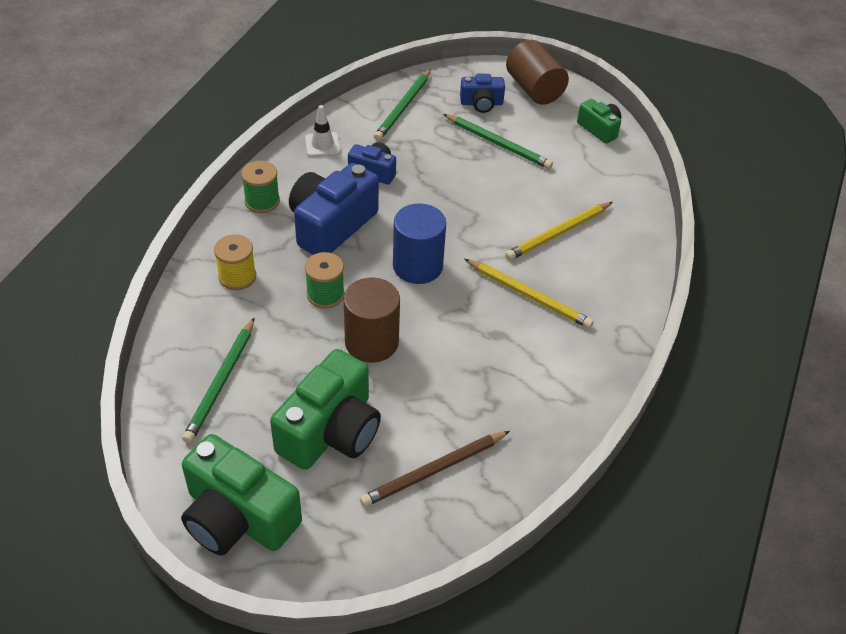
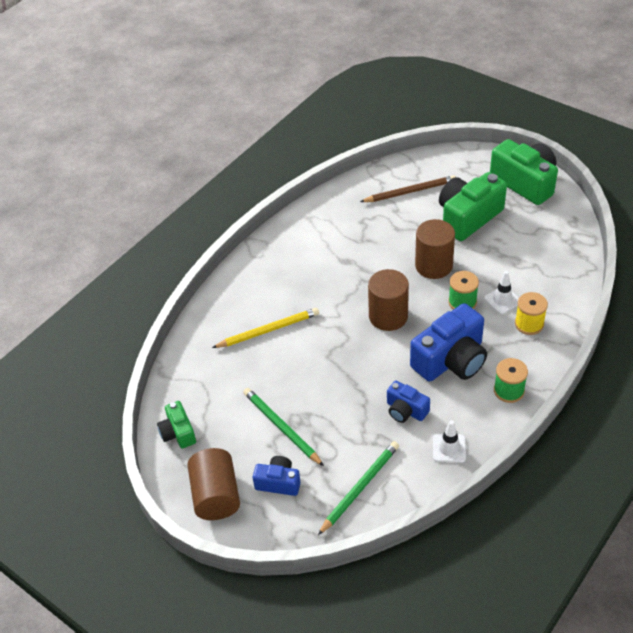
camera: 160 degrees left, 0 degrees up
(221, 382) = (538, 252): green pencil -> none
(272, 304) = (502, 300): none -> white traffic cone
(417, 266) = (388, 316): blue cylinder -> brown cylinder
(529, 296) = (312, 284): yellow pencil -> none

